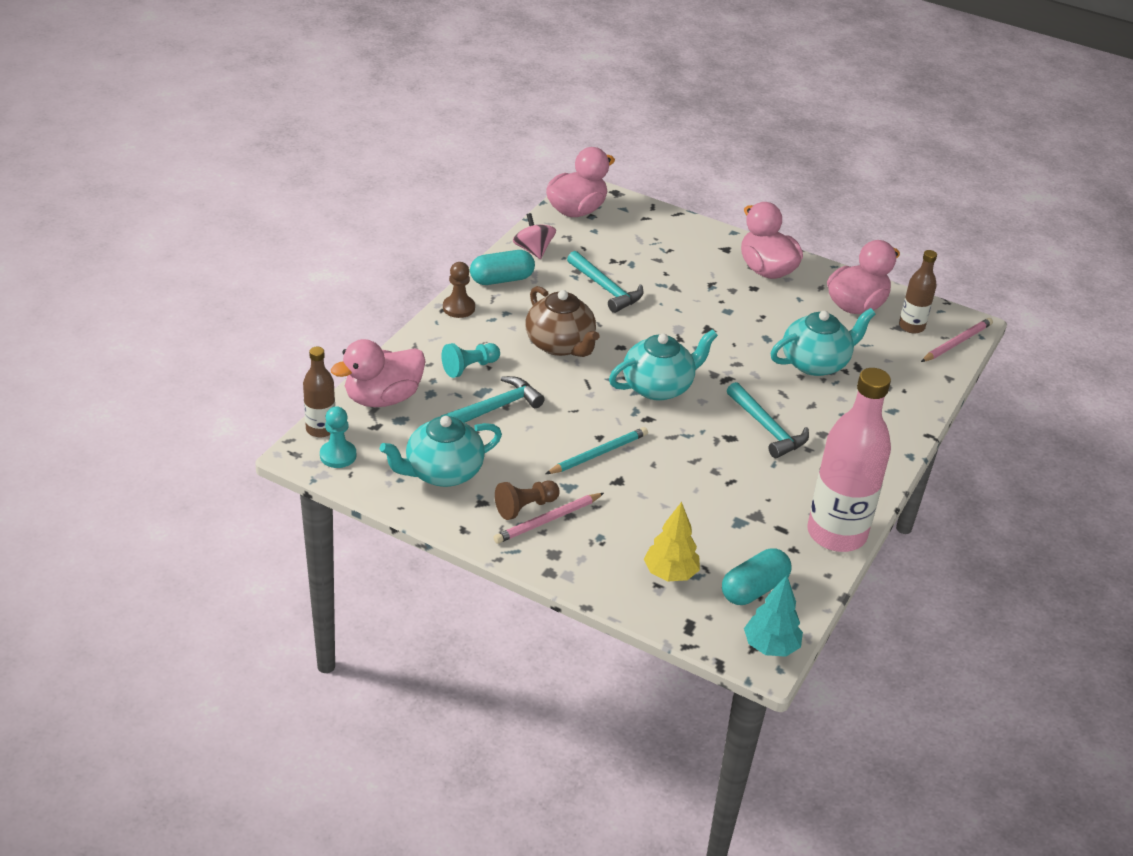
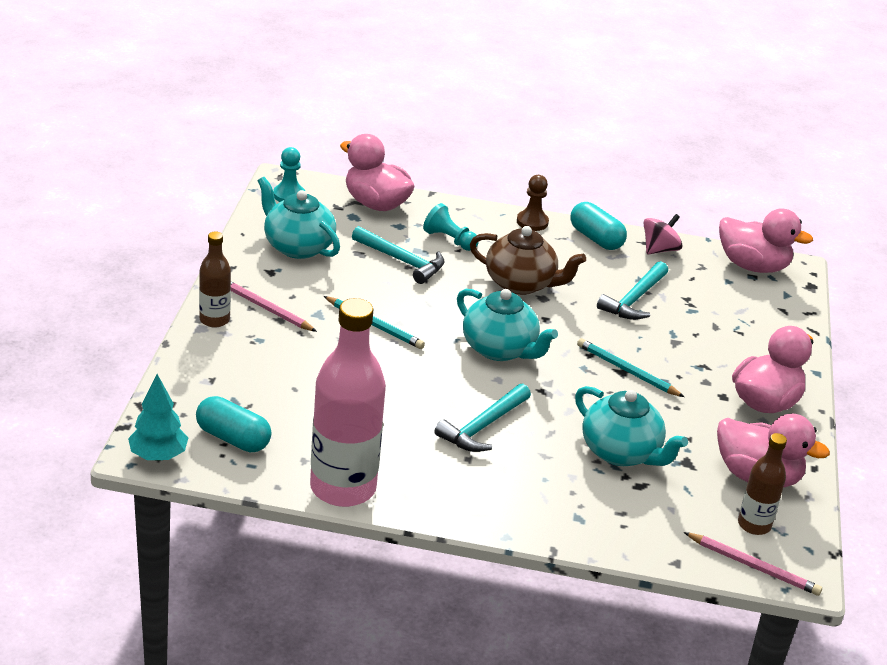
camera: 70 degrees right, 5 degrees down
(321, 429) = (316, 182): brown bottle -> brown bottle (214, 320)
(525, 507) = (277, 294): brown pawn -> none
(560, 345) = (521, 284): brown teapot -> brown teapot turned 105 degrees counterclockwise
(670, 574) = (230, 385): yellow tree -> none
(708, 326) = (627, 371): none -> turquoise pencil

